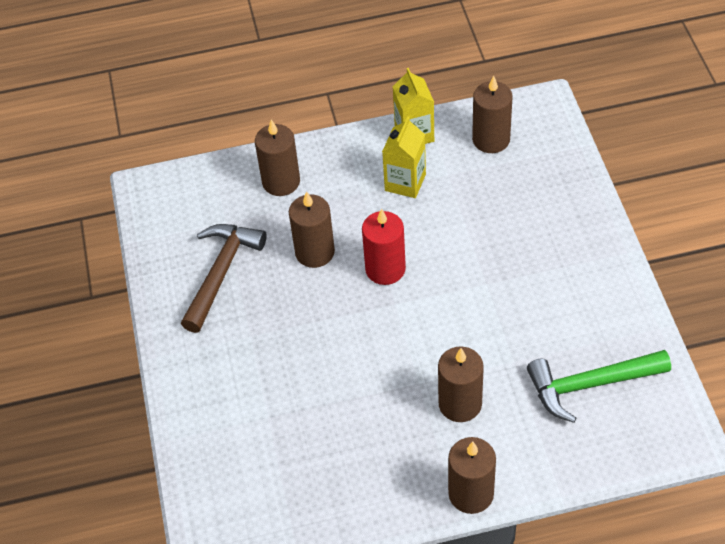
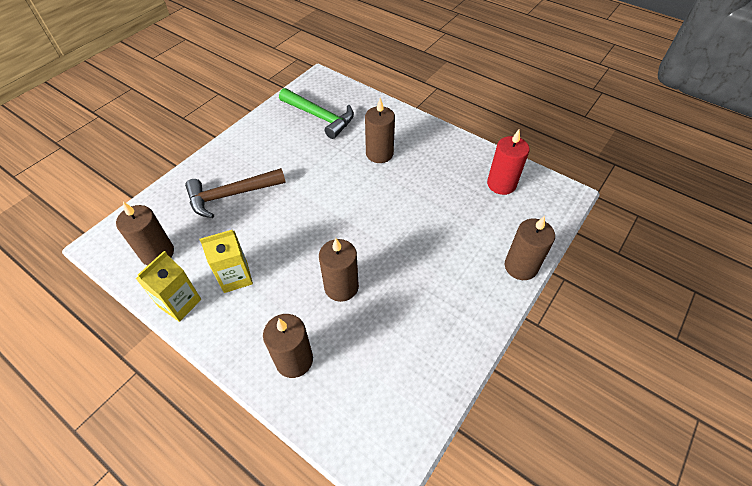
camera: 135 degrees left, 0 degrees up
(221, 273) = (410, 331): brown hammer -> brown hammer (231, 195)
(385, 269) = (321, 239): red candle -> red candle (501, 184)
(471, 494) = (422, 124): brown candle -> brown candle (520, 266)

